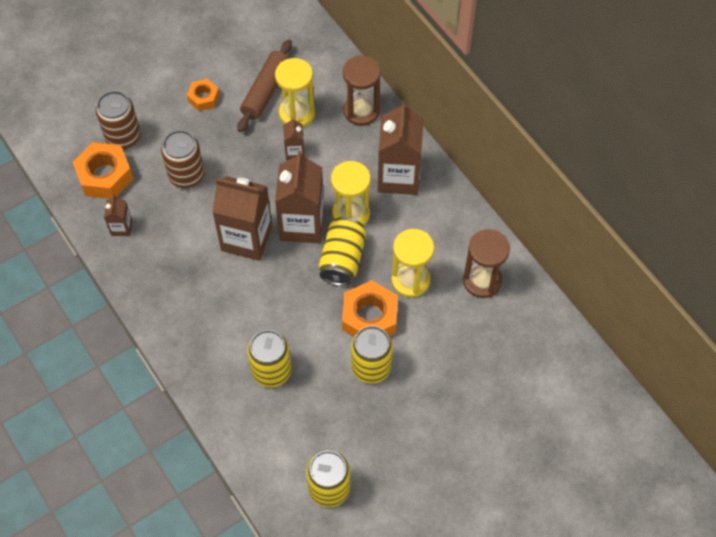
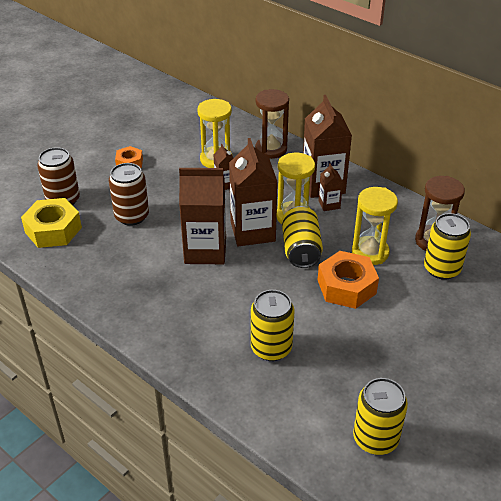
camera: 15 degrees left, 20 degrees down
(105, 176) = (53, 230): orange nut -> yellow nut
(121, 227) = (80, 264): brown carton -> brown carton (329, 204)
(266, 91) = (183, 150): brown rolling pin -> none
(371, 367) = (367, 325): yellow can -> yellow can (442, 269)

